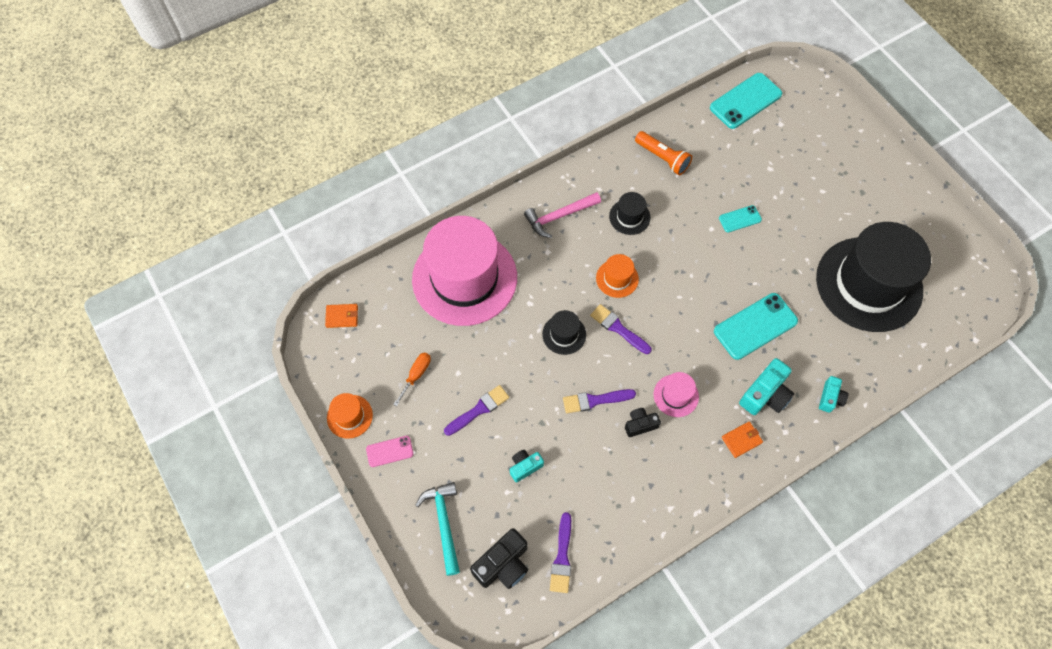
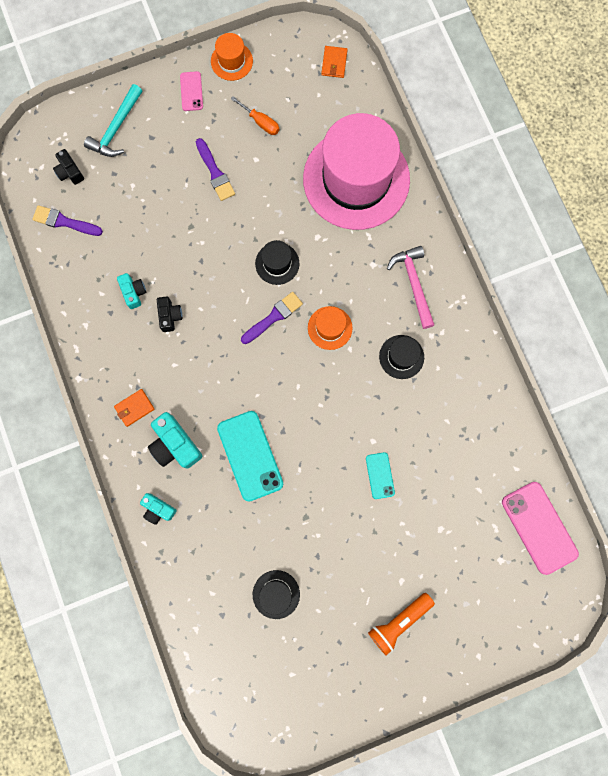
camera: 100 degrees right, 15 degrees up
(444, 523) = (116, 128): turquoise hammer -> turquoise hammer turned 120 degrees clockwise
(503, 564) = (70, 172): black camera -> black camera, size x0.60
(525, 467) = (152, 204): turquoise camera -> turquoise camera (133, 292)
(595, 400) = (202, 279): purple brush -> none
(662, 158) = (471, 410): orange flashlight -> orange flashlight (398, 621)
(676, 395) = (192, 356): pink hat -> none
(741, 440) = (134, 408): orange wallet -> orange wallet turned 75 degrees clockwise
(745, 101) = (539, 527): turquoise phone -> pink phone
(869, 284) = (276, 594): black hat -> black hat, size x0.41

